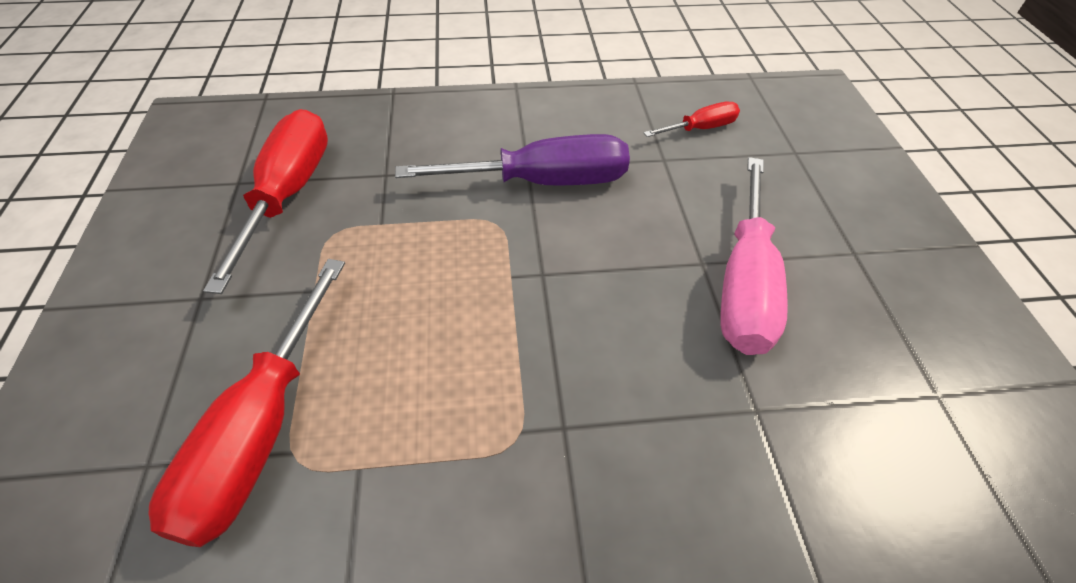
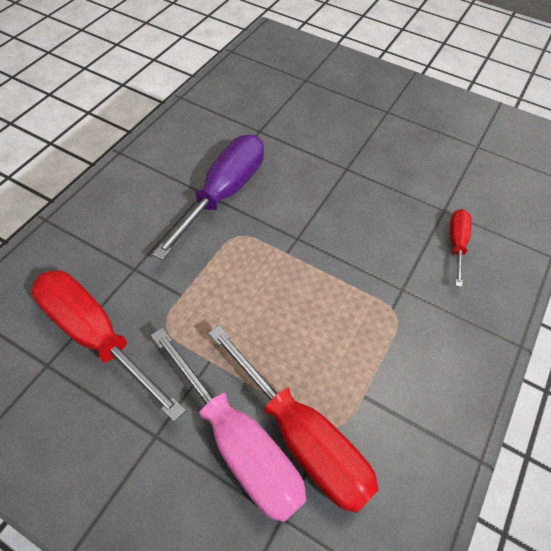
camera: 55 degrees left, 5 degrees up
(700, 129) = (250, 100): red screwdriver -> red screwdriver (456, 244)
(744, 283) = (372, 162): pink screwdriver -> pink screwdriver (238, 444)

